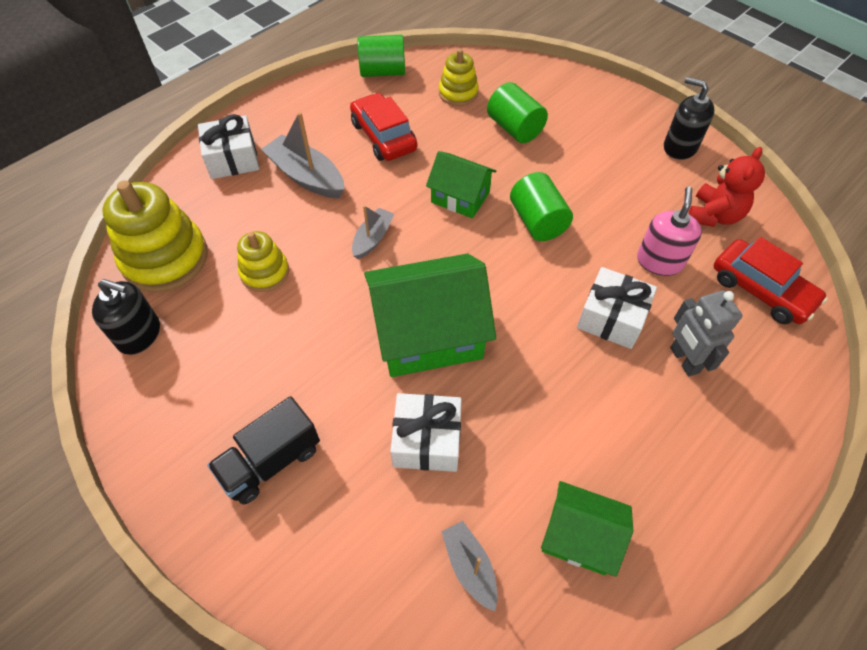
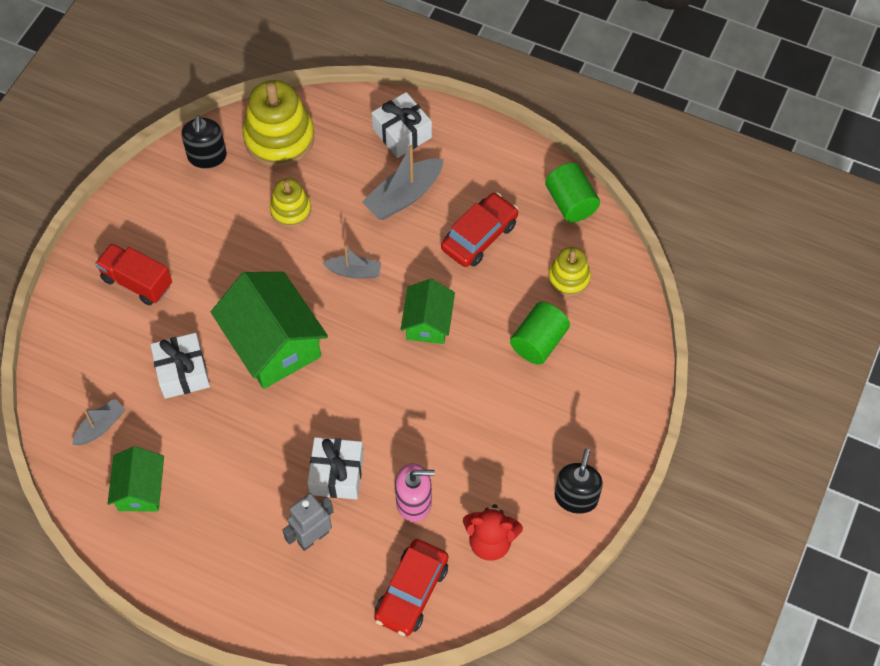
camera: 70 degrees right, 5 degrees up
(271, 461) = (137, 282): black truck -> red truck
(306, 177) = (404, 196): grey boat -> grey boat turned 150 degrees counterclockwise
(537, 221) = (423, 392): green cylinder -> none

